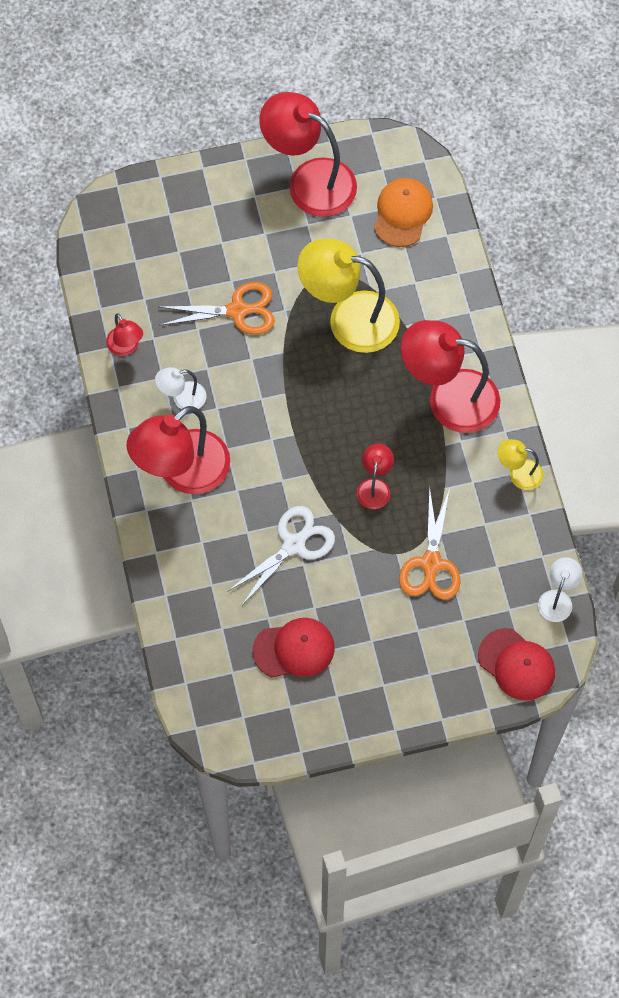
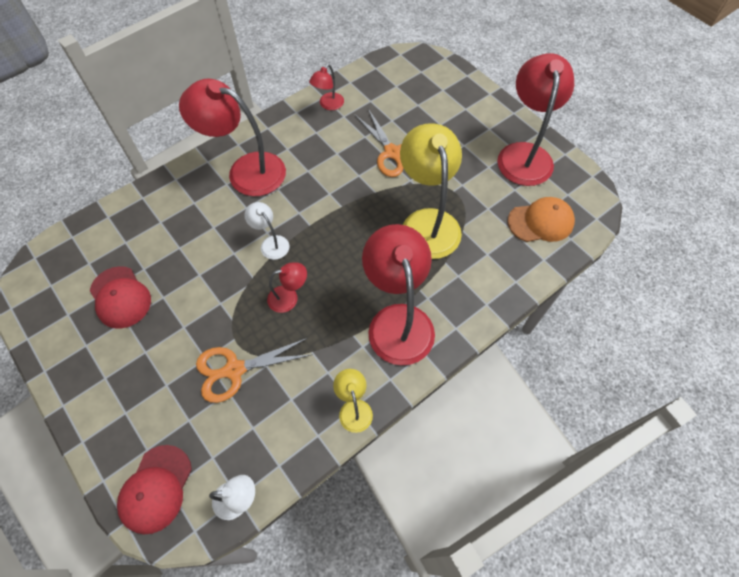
camera: 65 degrees right, 5 degrees down
(182, 398) = (305, 148): white lamp -> white lamp (271, 243)
(294, 544) = (214, 261): white scissors -> none

